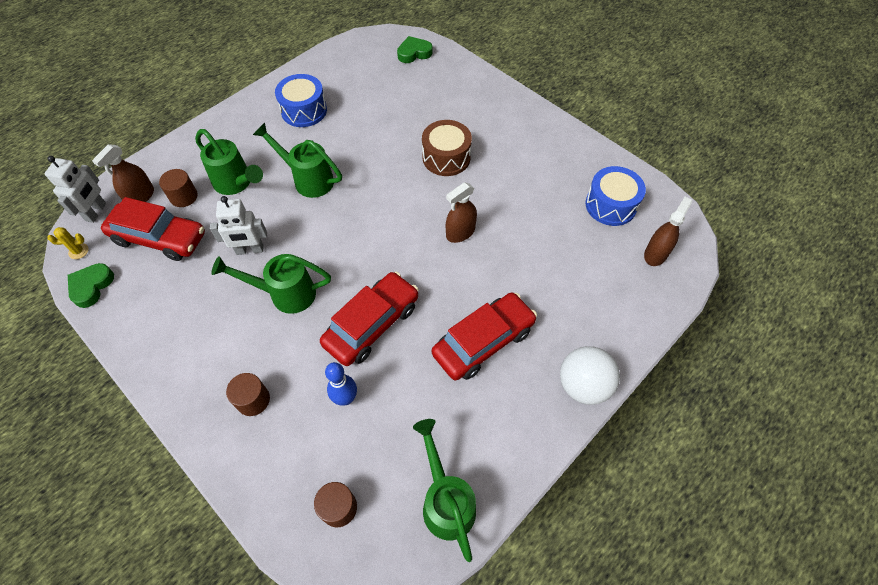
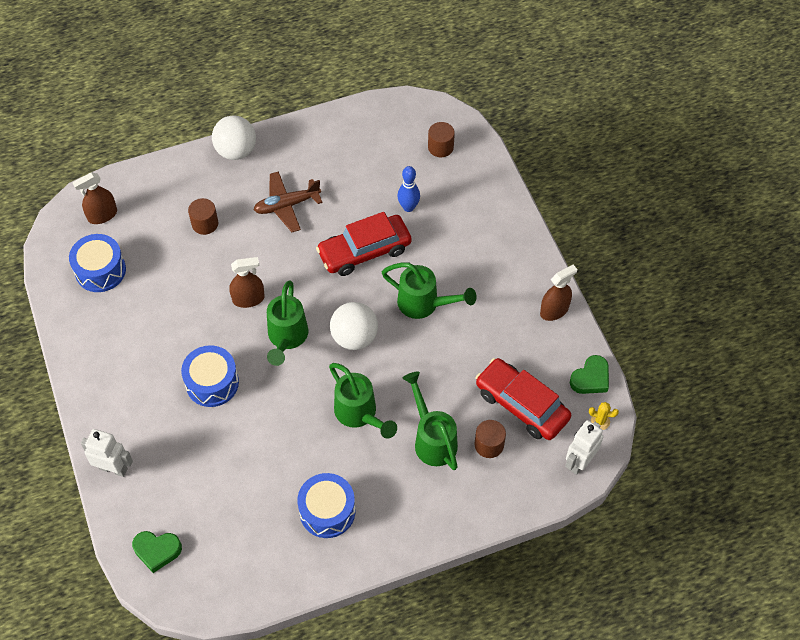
camera: 155 degrees left, 0 degrees up
(141, 196) = (532, 463): brown spray bottle -> brown spray bottle (554, 310)
(250, 250) = (441, 358): white robot -> white robot (113, 468)
(253, 400) = (476, 232): brown cylinder -> brown cylinder (205, 223)
(342, 237) = (354, 337): none -> white ball
(445, 500) = (370, 126): green watering can -> green watering can (286, 338)
(446, 157) = (212, 383): brown drum -> blue drum
(483, 342) = (287, 205): red car -> brown plane

